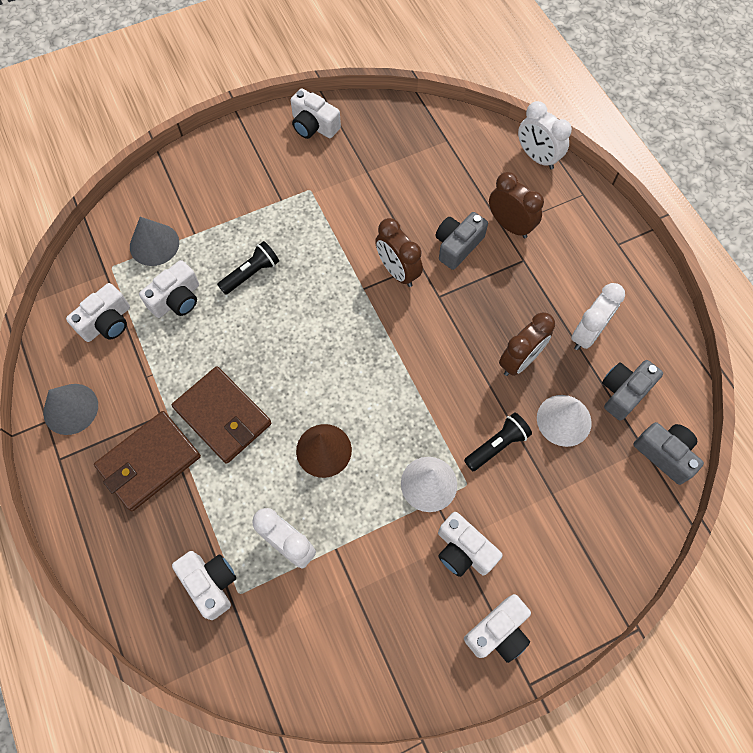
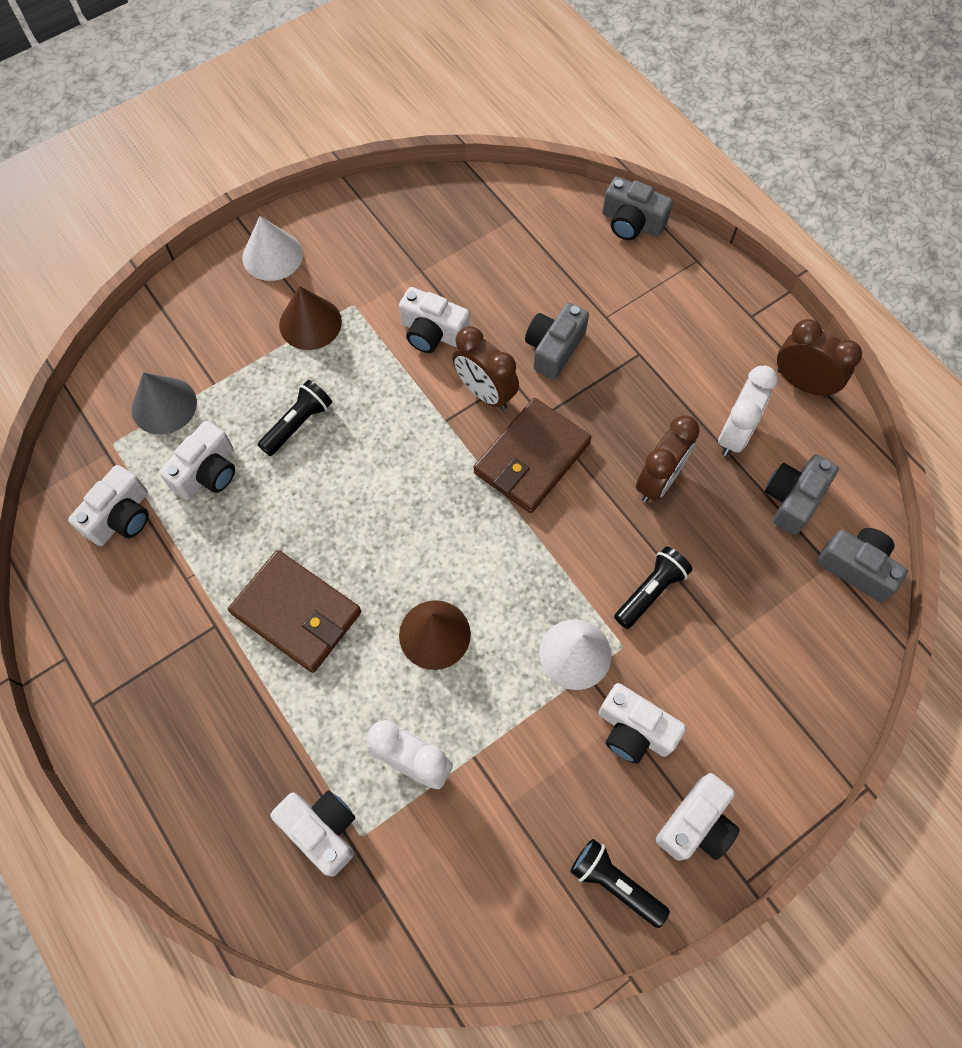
camera: 10 degrees left, 0 degrees up
(70, 409) = (94, 636): grey cone -> none
(149, 462) = (212, 688): brown wallet -> brown wallet (531, 458)
(275, 198) = (310, 323): none -> brown cone
(314, 126) = (342, 222): white camera -> white camera (432, 332)
(425, 666) = (614, 883): none -> black flashlight
(510, 225) = (614, 313): brown clock -> brown clock (802, 383)
(537, 157) = (631, 223): white clock -> grey camera
(564, 420) = (726, 546): white cone -> white cone (272, 255)

